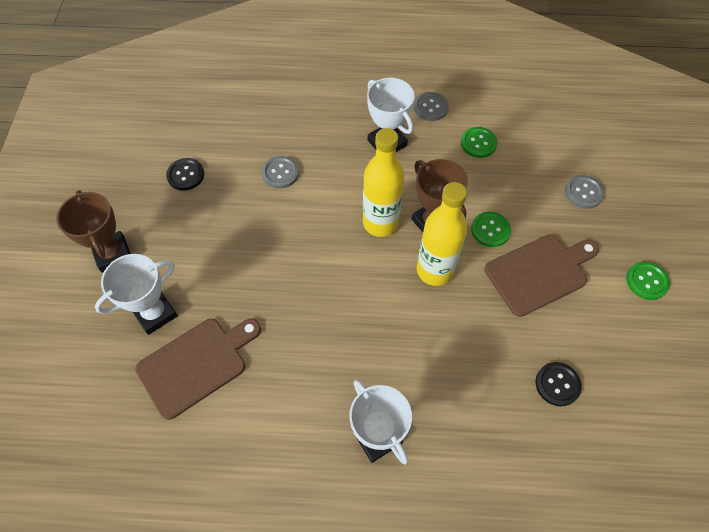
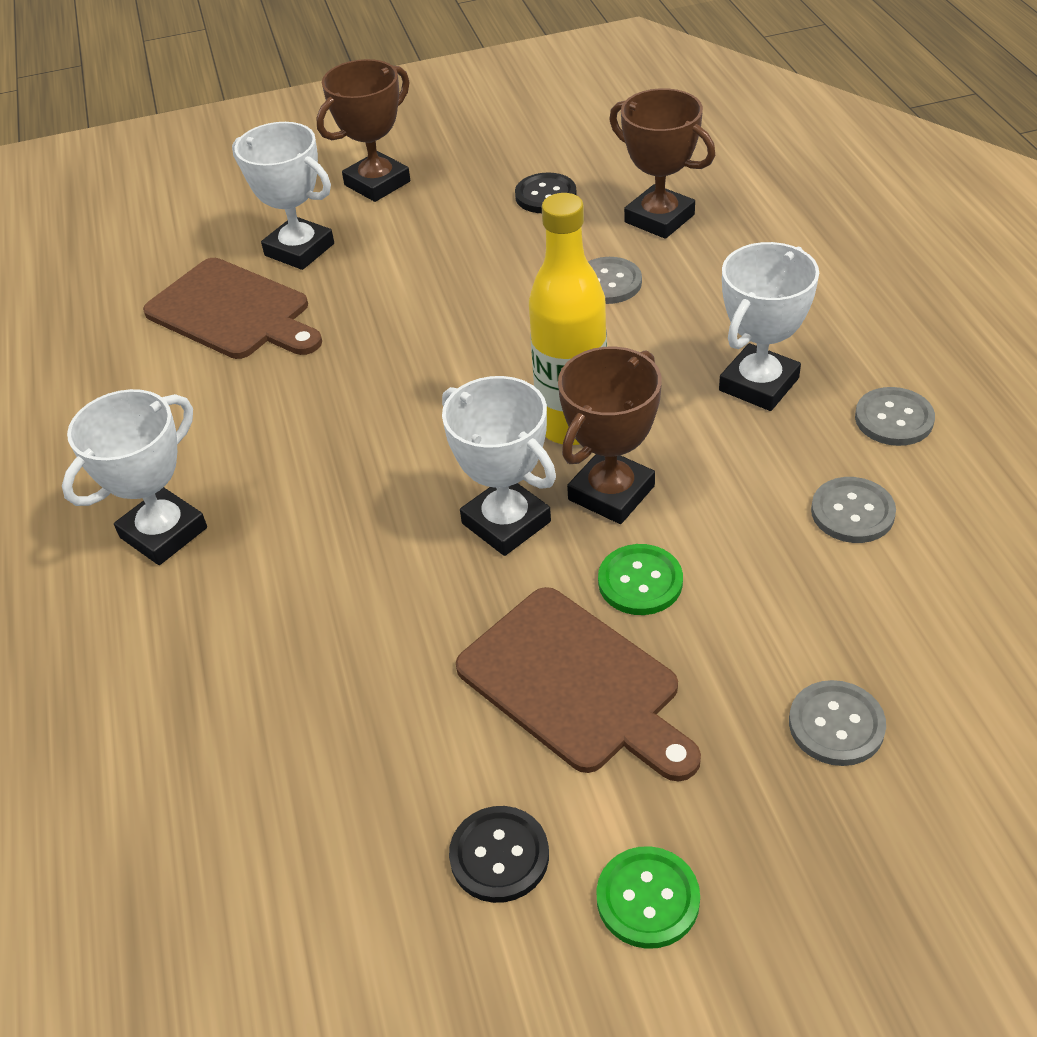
camera: 75 degrees right, 15 degrees down
(240, 134) = (659, 218): none -> brown trophy
(434, 270) = (506, 523): yellow bottle -> white trophy
(478, 143) = (852, 512): green button -> grey button
(557, 384) = (327, 766): black button -> black button (499, 855)

